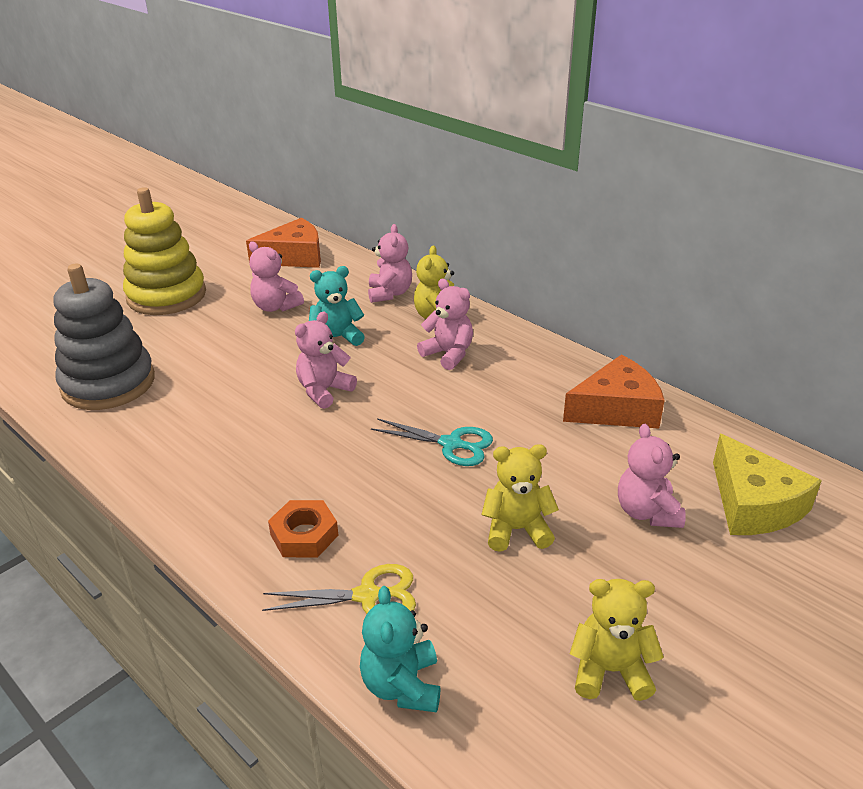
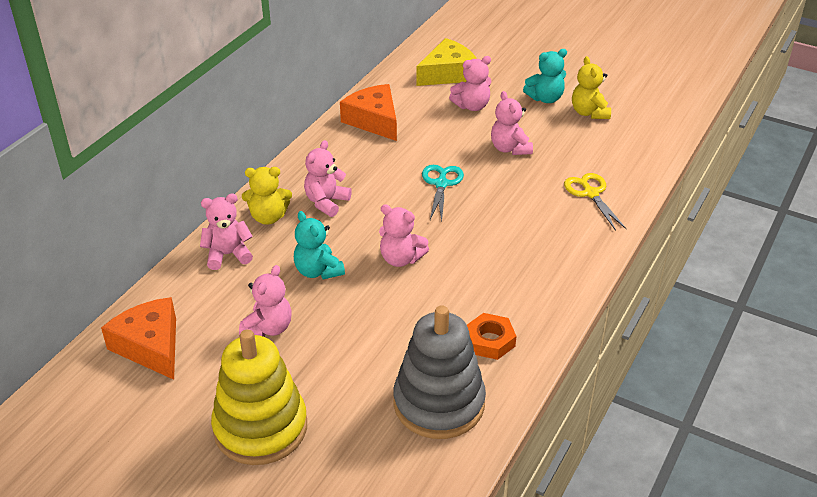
camera: 105 degrees left, 5 degrees up
(304, 535) = (559, 229): orange nut -> orange nut (490, 341)
(402, 685) = (638, 171): turquoise teddy bear -> turquoise teddy bear (545, 98)
(516, 530) = (510, 148): yellow teddy bear -> pink teddy bear

